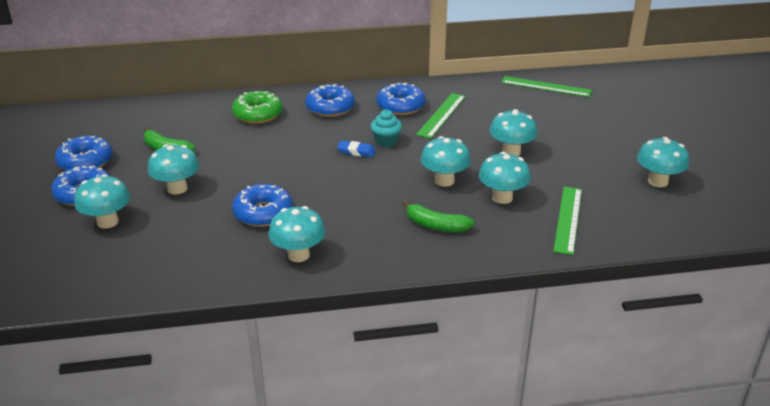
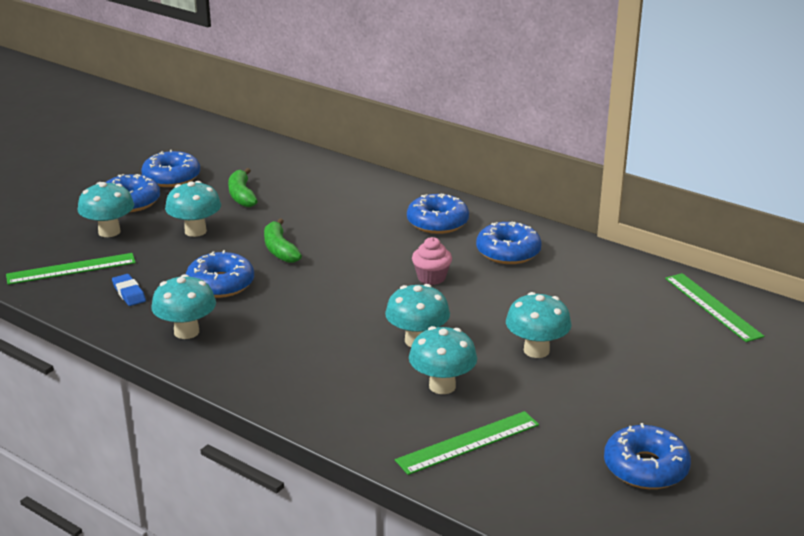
camera: 45 degrees right, 5 degrees down
(258, 114) = (363, 199): green donut -> none
(356, 151) = (387, 273): blue eraser -> blue eraser (129, 293)
(386, 141) = (431, 278): turquoise cupcake -> pink cupcake
(436, 225) = (334, 374): green banana -> green banana (280, 249)
(441, 115) = (533, 280): green ruler -> green ruler (71, 269)
(658, 181) = (645, 468): turquoise mushroom -> blue donut

